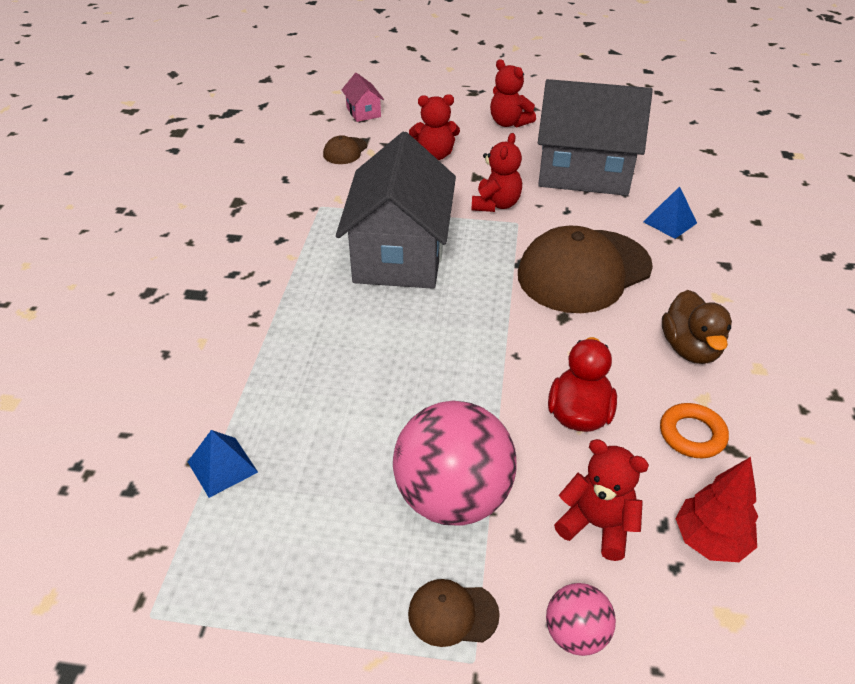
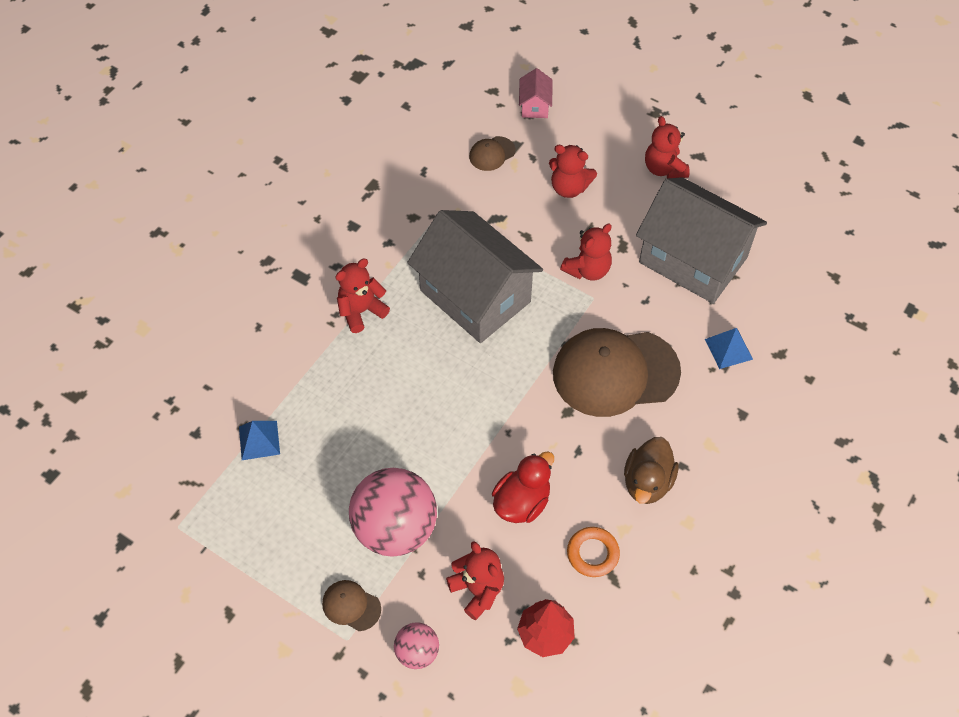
camera: 25 degrees right, 15 degrees up
(283, 302) = (361, 311): none -> red teddy bear
(400, 254) = (475, 296): grey house -> grey house turned 75 degrees counterclockwise

